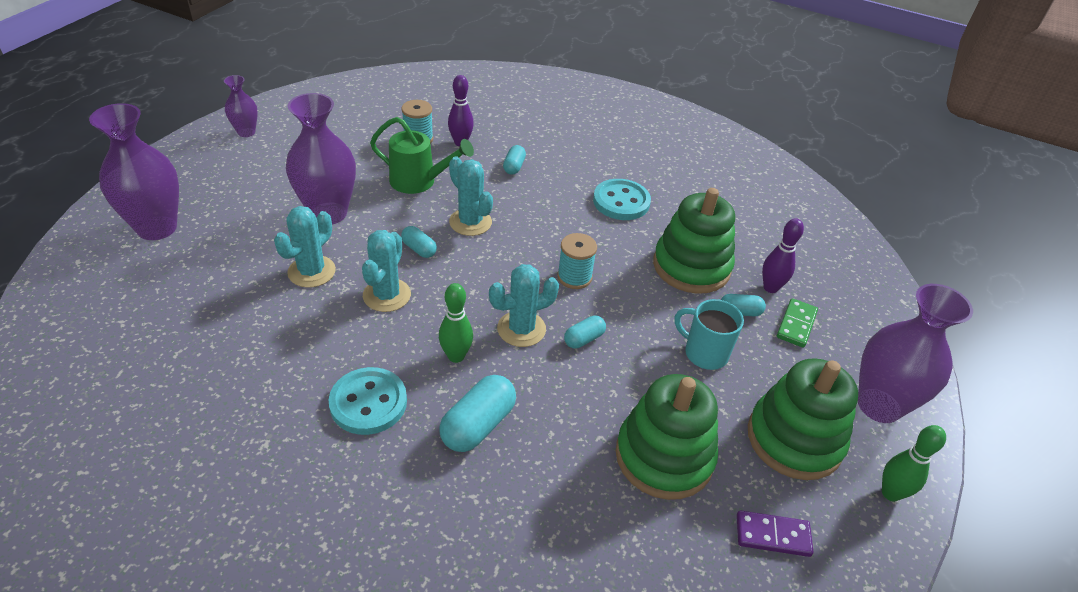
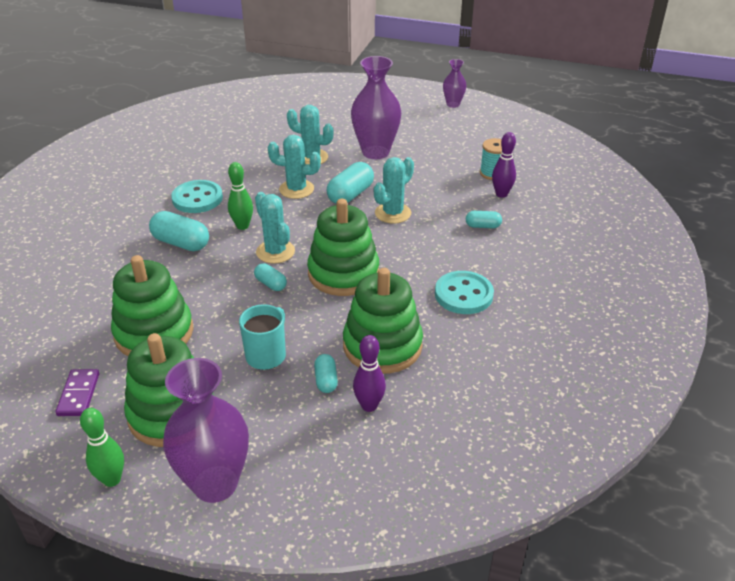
camera: 85 degrees right, 5 degrees down
(157, 228) = (335, 100): purple vase -> none
(419, 181) = (433, 182): green watering can -> none
(419, 249) = (350, 195): turquoise capsule -> turquoise capsule, size x1.76
(574, 277) = (343, 273): turquoise spool -> green stacking toy
(796, 325) = (318, 424): green domino -> none

